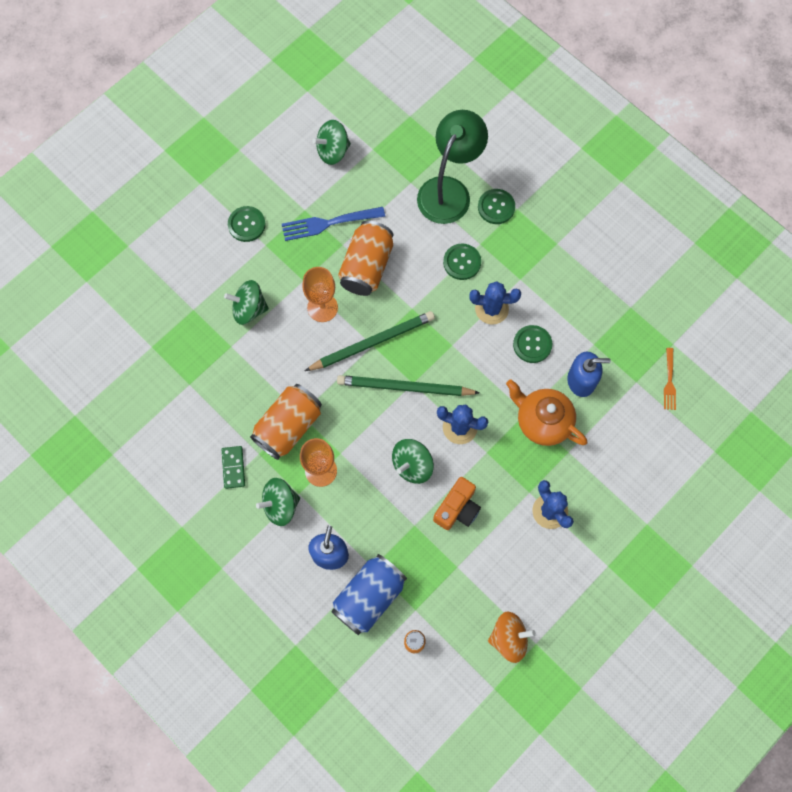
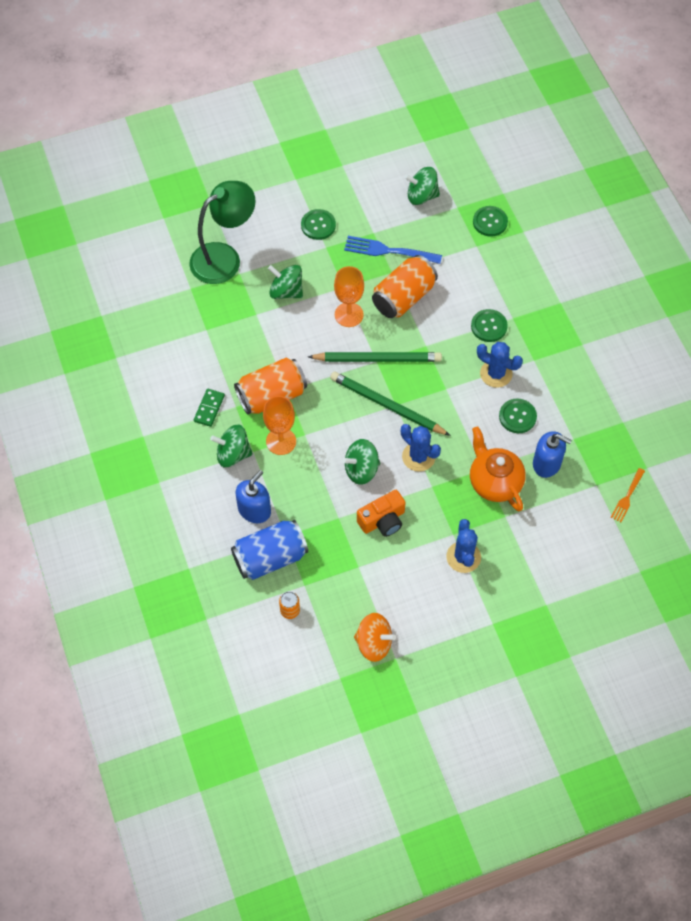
camera: 25 degrees right, 10 degrees down
(449, 190) = (507, 265): green lamp -> green lamp (224, 258)
(496, 207) = (542, 294): green button -> green button (490, 222)

